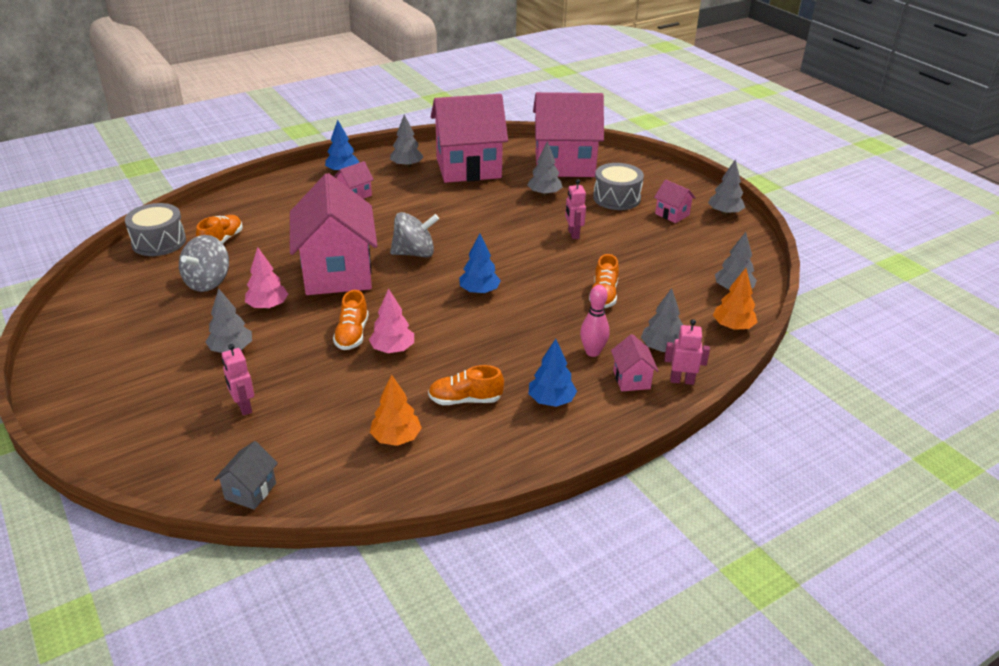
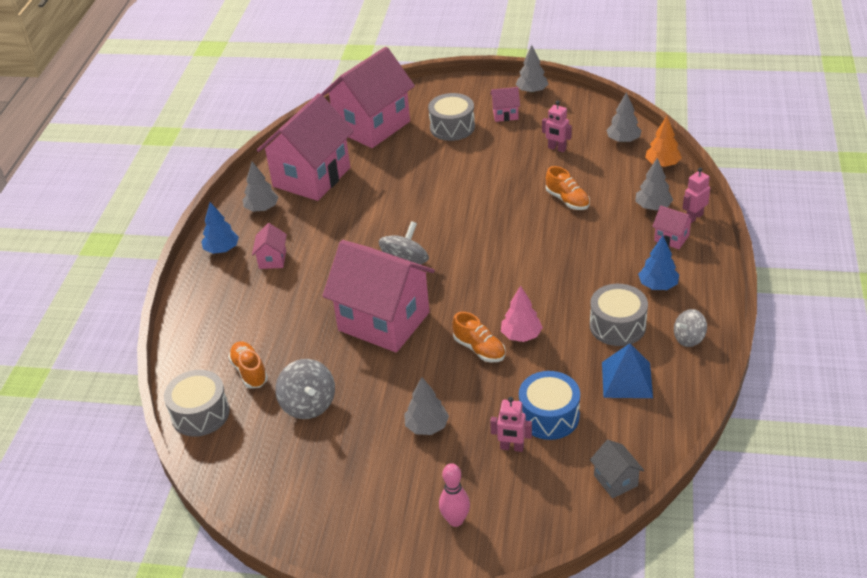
camera: 45 degrees left, 5 degrees up
(268, 306) = (387, 381): pink tree -> none
(302, 411) = (549, 416): none -> blue drum
(396, 438) = (626, 379): orange tree -> blue pyramid
(465, 400) = (617, 326): orange shoe -> grey drum
(479, 291) = (496, 257): blue tree -> none
(496, 455) = (689, 338): none -> grey spinning top
(544, 194) = (402, 158): grey tree -> none
(573, 234) = (475, 173): pink robot -> pink robot (557, 148)
(592, 352) = (625, 239): pink bowling pin -> pink bowling pin (455, 520)

